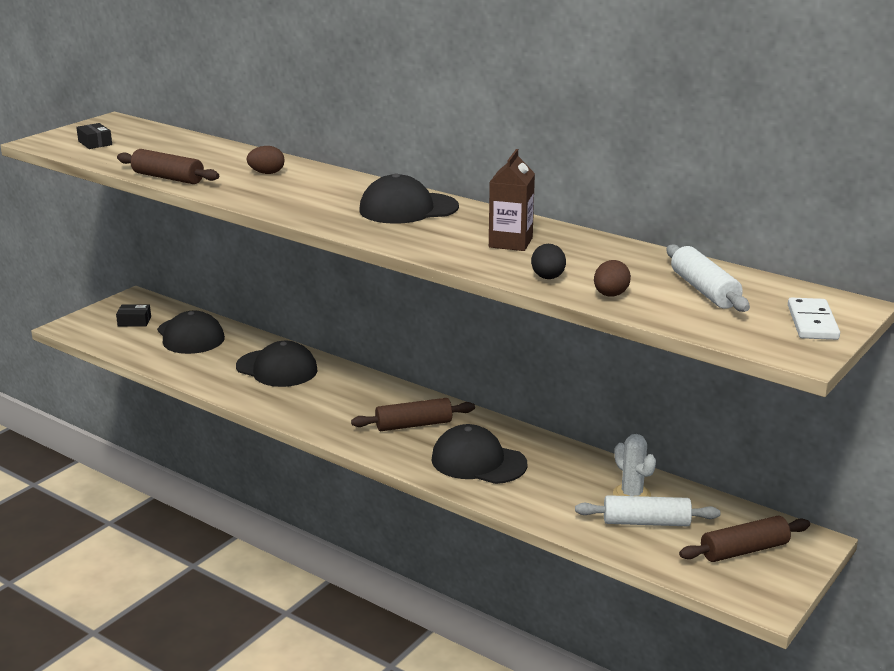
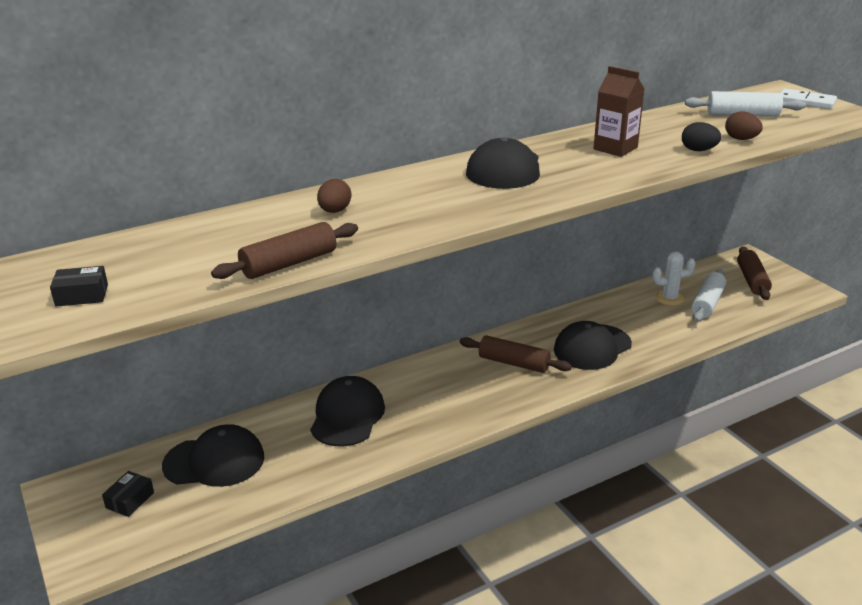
camera: 65 degrees left, 5 degrees up
(277, 368) = (347, 416): black cap -> black cap turned 45 degrees counterclockwise
(413, 425) = (514, 363): brown rolling pin -> brown rolling pin turned 75 degrees counterclockwise

